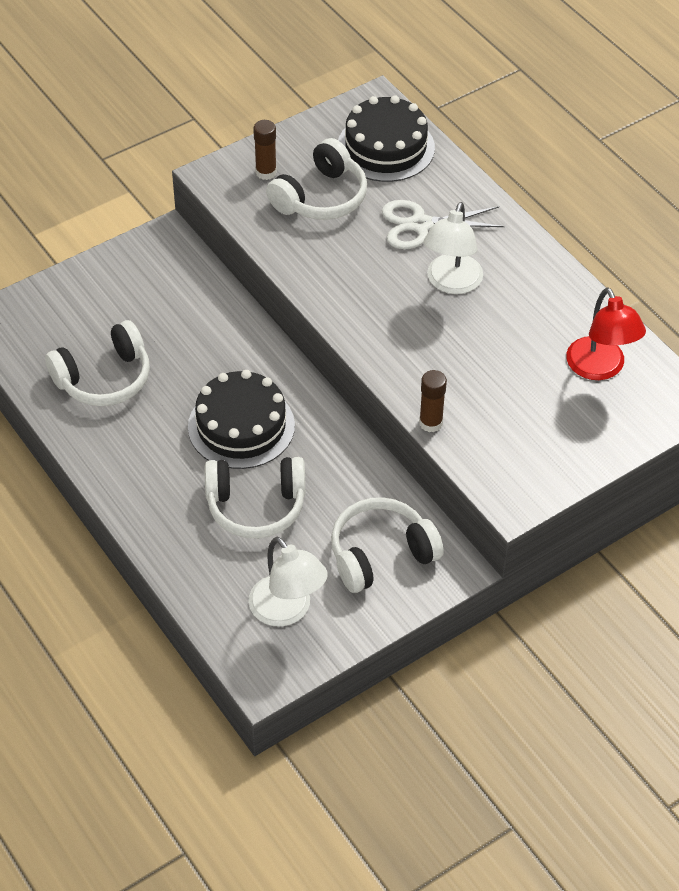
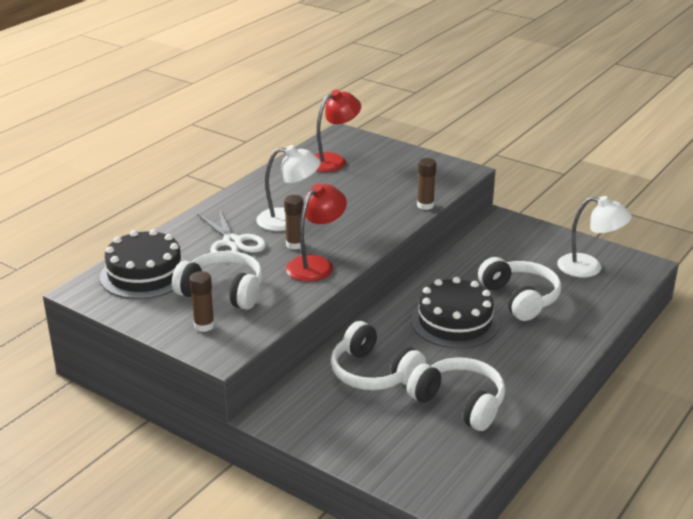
camera: 110 degrees left, 20 degrees down
(287, 611) = (589, 268): white lamp -> white lamp turned 75 degrees clockwise
(338, 281) = (316, 264): none -> red lamp
(381, 554) = (514, 244): white headphones -> white headphones (373, 373)
(390, 274) = (295, 245): none -> brown glue stick

